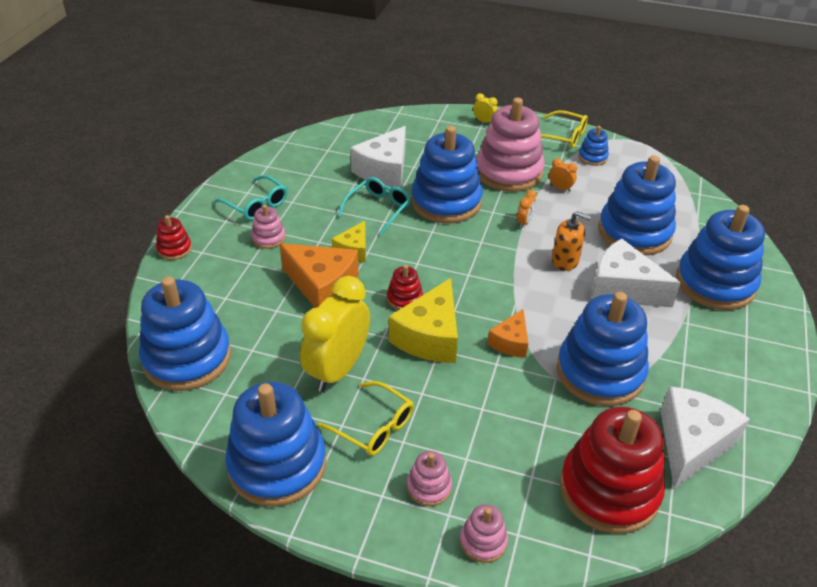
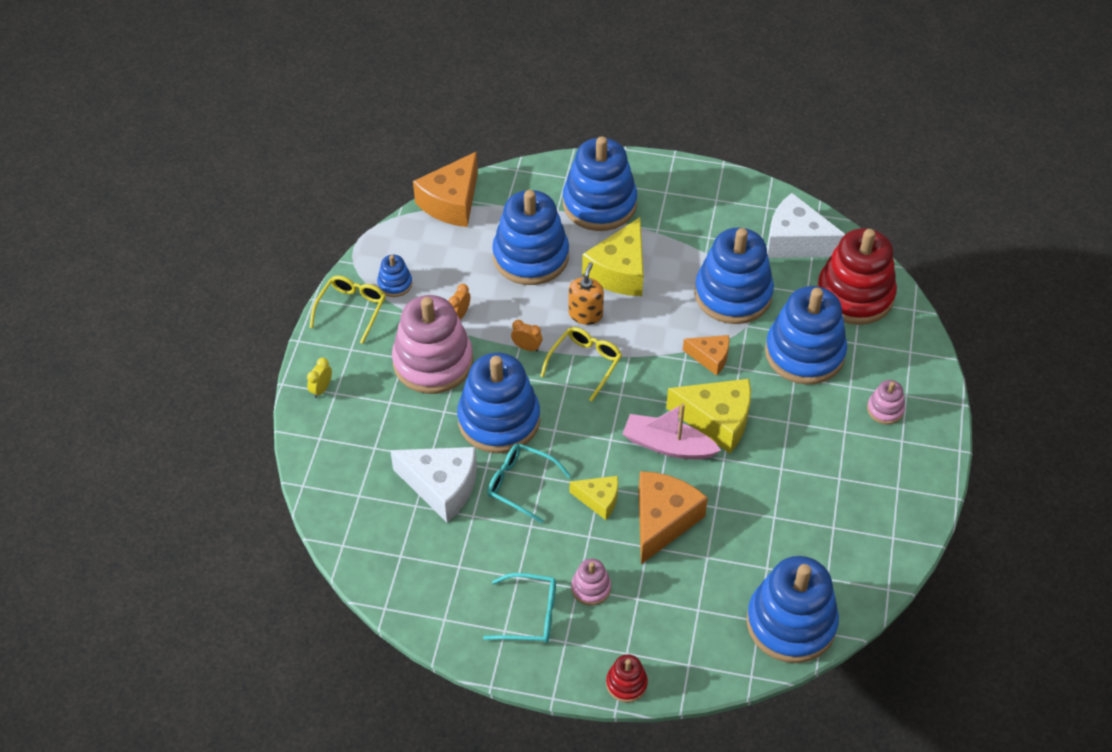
camera: 95 degrees left, 10 degrees up
(256, 205) = (529, 615): turquoise glasses -> turquoise glasses turned 60 degrees clockwise
(277, 465) = (894, 519): blue stacking toy -> blue stacking toy (804, 353)
(338, 370) = (776, 490): yellow clock -> none
(373, 426) = (834, 454): yellow glasses -> yellow glasses (584, 364)
(404, 299) = (668, 445): red stacking toy -> pink boat
(483, 541) = (923, 372): pink stacking toy -> none
(623, 289) = (620, 271): white cheese -> yellow cheese
(694, 191) = (452, 202): none -> orange cheese

